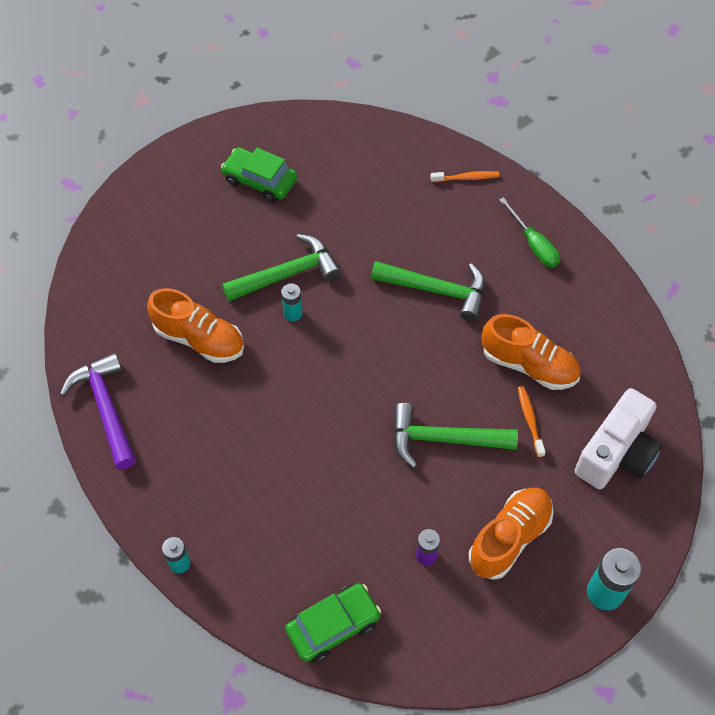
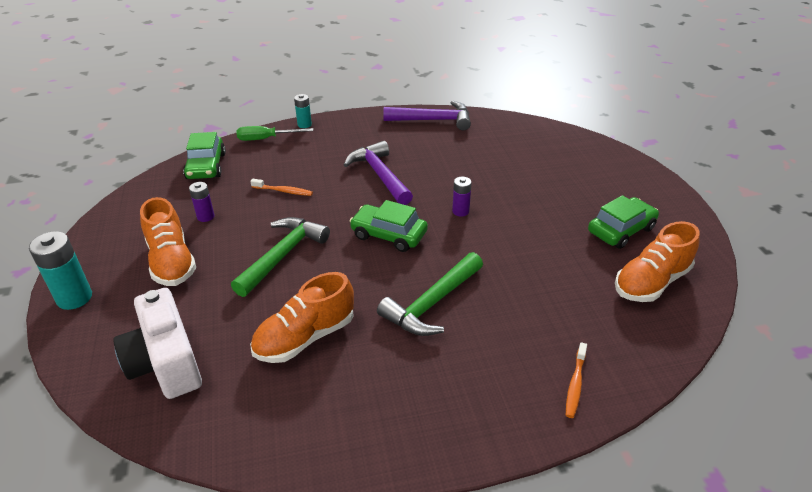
camera: 115 degrees right, 20 degrees down
(199, 339) = (464, 164): orange shoe -> orange shoe (651, 282)
(261, 415) = (380, 175): none -> purple hammer
(288, 274) = (503, 219): green hammer -> none
(293, 313) = (460, 211): turquoise battery -> purple battery
(363, 361) = (388, 235): none -> green car
(530, 420) = (252, 315): orange toothbrush -> orange toothbrush (283, 191)
(533, 244) = (447, 407): green screwdriver -> green screwdriver (266, 139)

